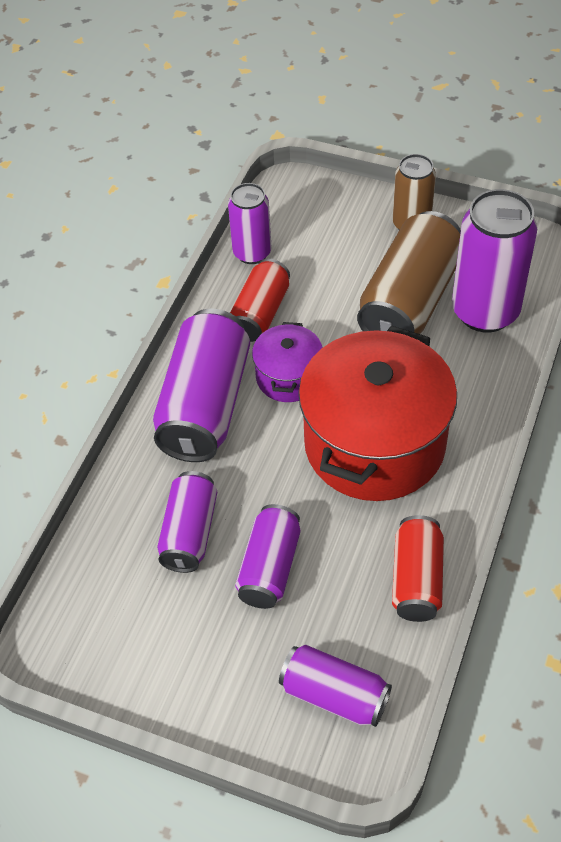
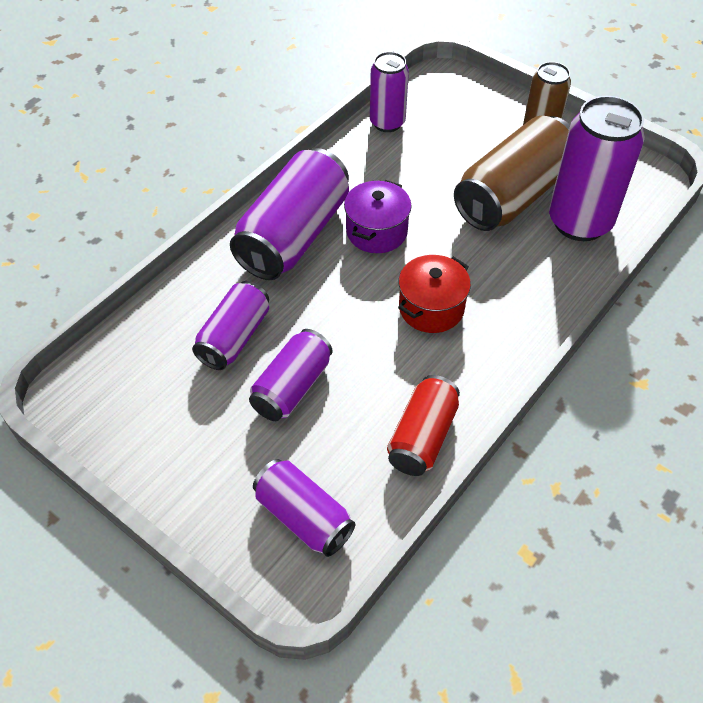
camera: 15 degrees right, 0 degrees up
(260, 313) = (374, 173): red can -> none
(374, 444) = (431, 308): red pot -> red pot, size x0.49

